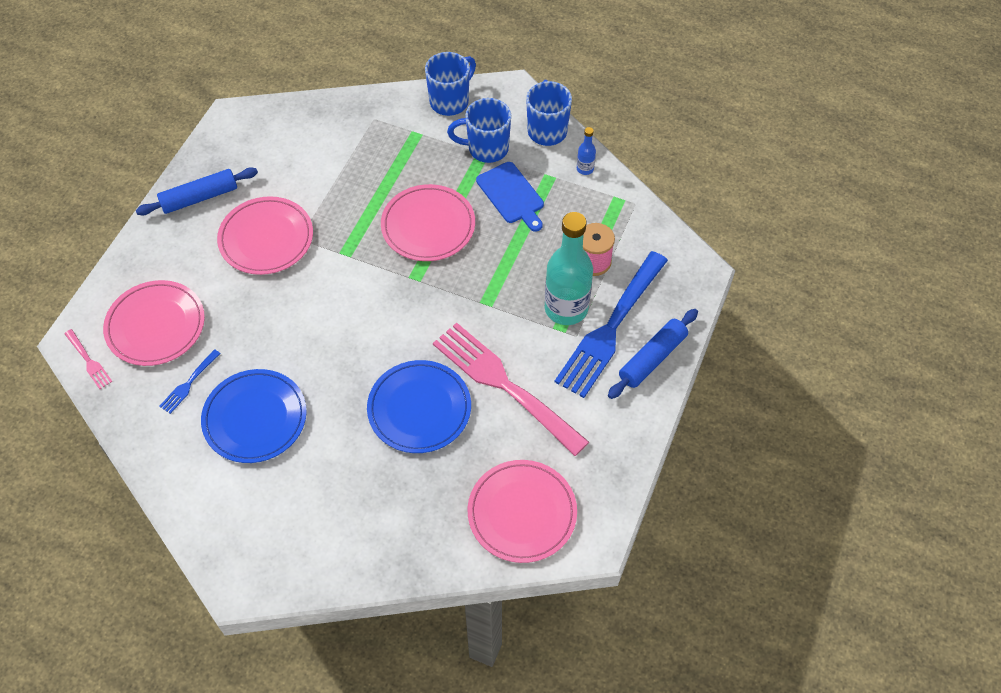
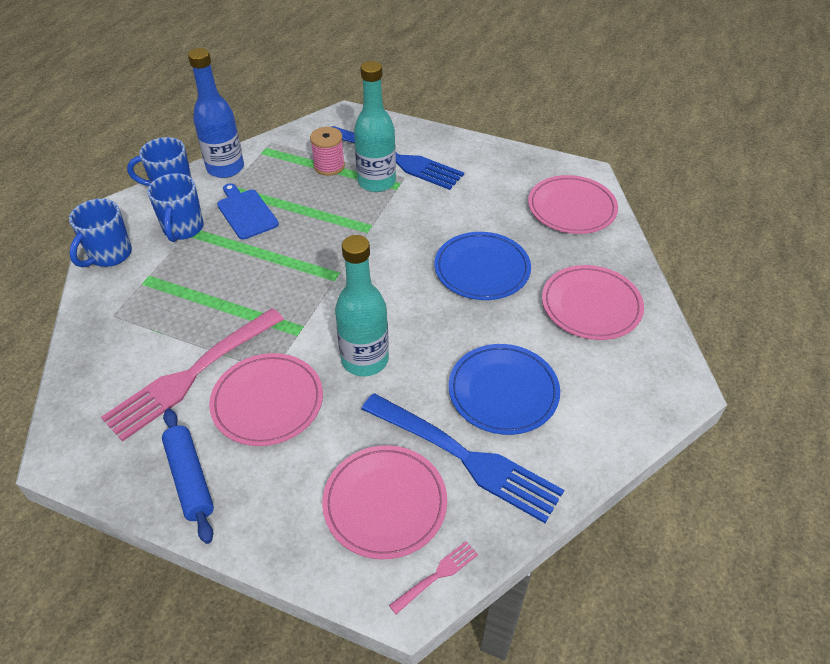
camera: 90 degrees left, 10 degrees down
(189, 383) = (464, 457): blue fork -> blue fork, size x2.38
(304, 306) = (365, 360): none -> turquoise bottle
(428, 226) = (272, 268): pink plate -> pink plate (591, 305)
(450, 101) = (109, 255): blue mug -> blue mug turned 105 degrees counterclockwise
(505, 385) = (454, 216): pink fork -> pink fork (193, 374)
(511, 195) = (246, 212): blue cutting board -> blue cutting board turned 90 degrees counterclockwise
(585, 169) = (225, 168): blue bottle -> blue bottle, size x2.33
(652, 358) = (426, 140): blue rolling pin -> none

